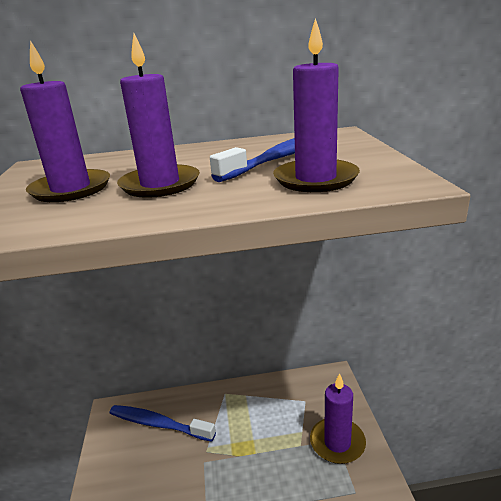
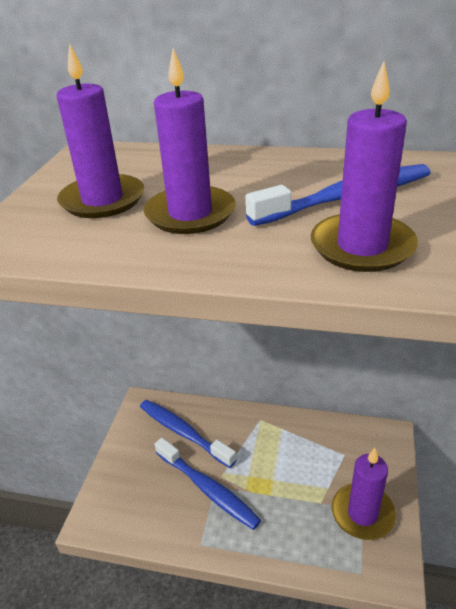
camera: 20 degrees right, 10 degrees up
(198, 466) = (208, 489): none -> blue toothbrush

